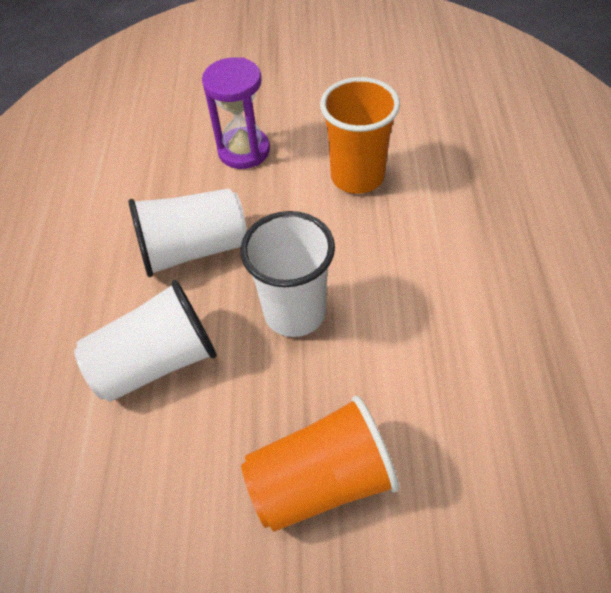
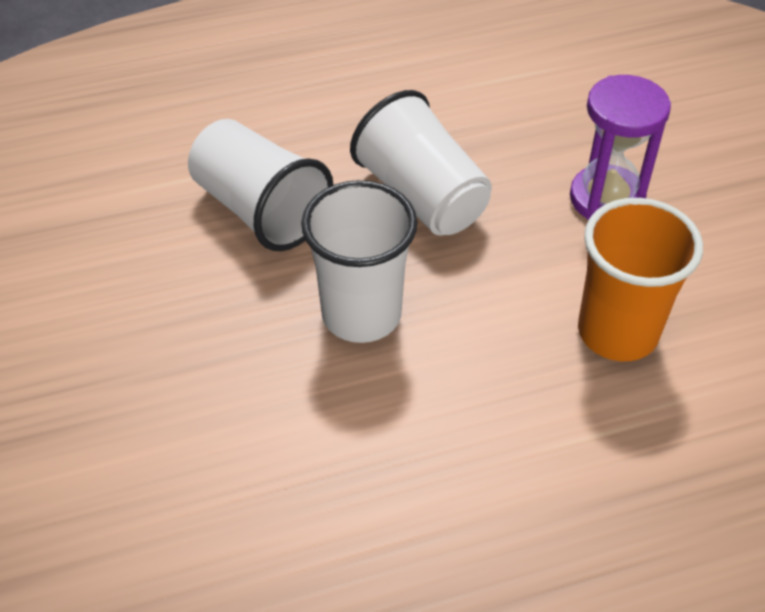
camera: 70 degrees right, 5 degrees down
(321, 480) = (149, 388): orange cup -> none

